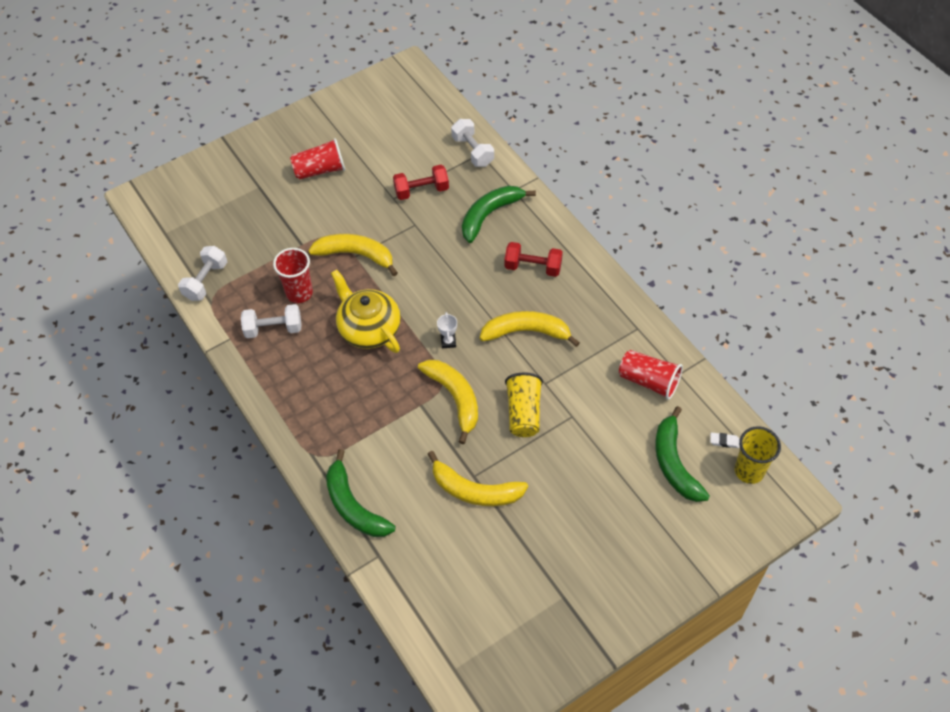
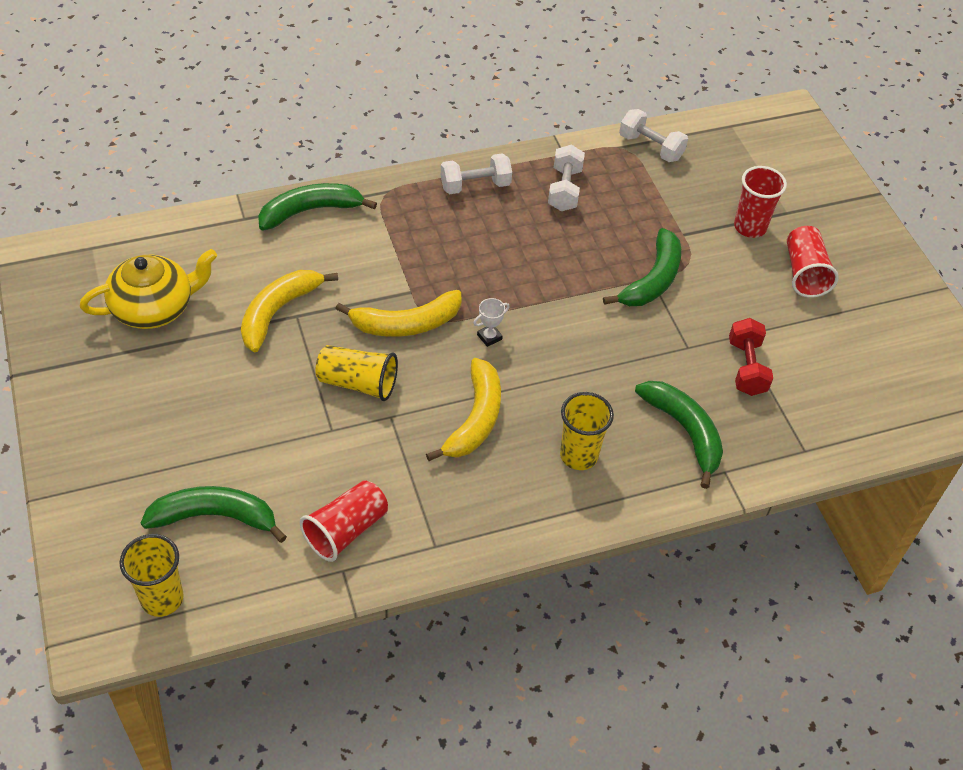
camera: 100 degrees right, 5 degrees down
(299, 293) = (609, 219): red cup -> red cup (750, 227)
(356, 255) = (652, 279): yellow banana -> green banana
(369, 328) = (536, 269): yellow teapot -> yellow teapot (154, 308)
(448, 342) = (489, 337): white trophy -> white trophy turned 45 degrees counterclockwise
(472, 151) = (810, 443): white dumbbell -> white dumbbell (475, 185)
(533, 267) = (578, 455): red dumbbell -> yellow cup
(724, 441) = (218, 586): white eraser -> none

